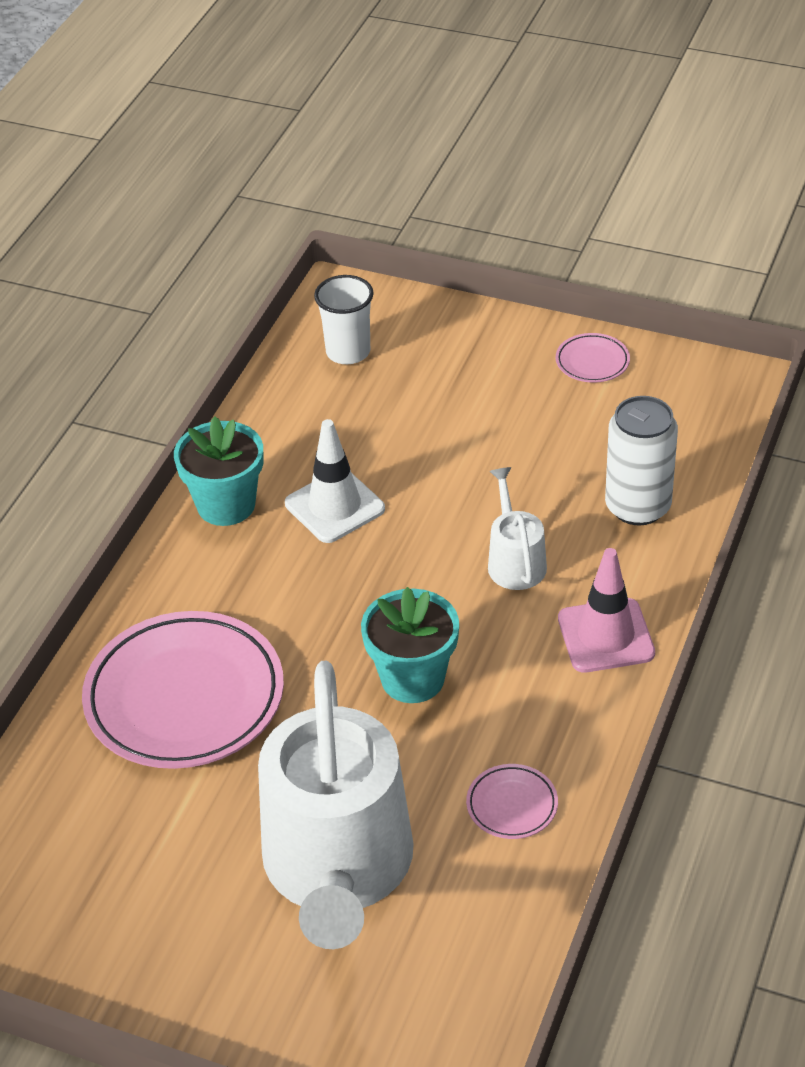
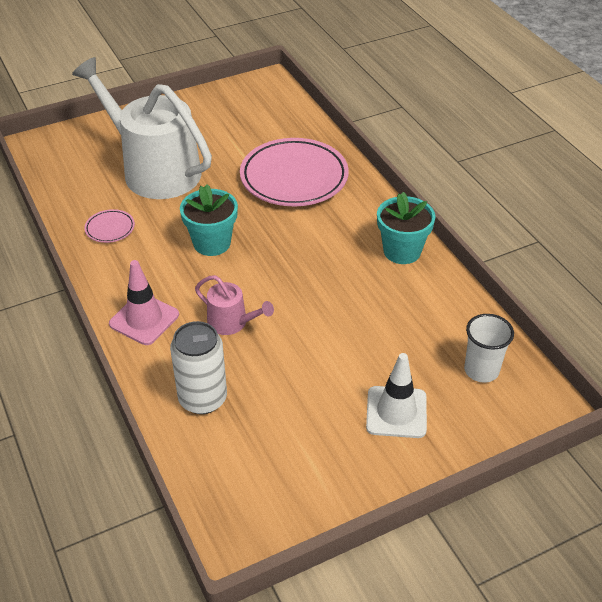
camera: 130 degrees right, 0 degrees up
(334, 506) = (354, 286): white traffic cone -> white traffic cone (396, 412)
(515, 561) = (231, 322): white watering can -> pink watering can
(592, 362) = (342, 478): pink plate -> none

